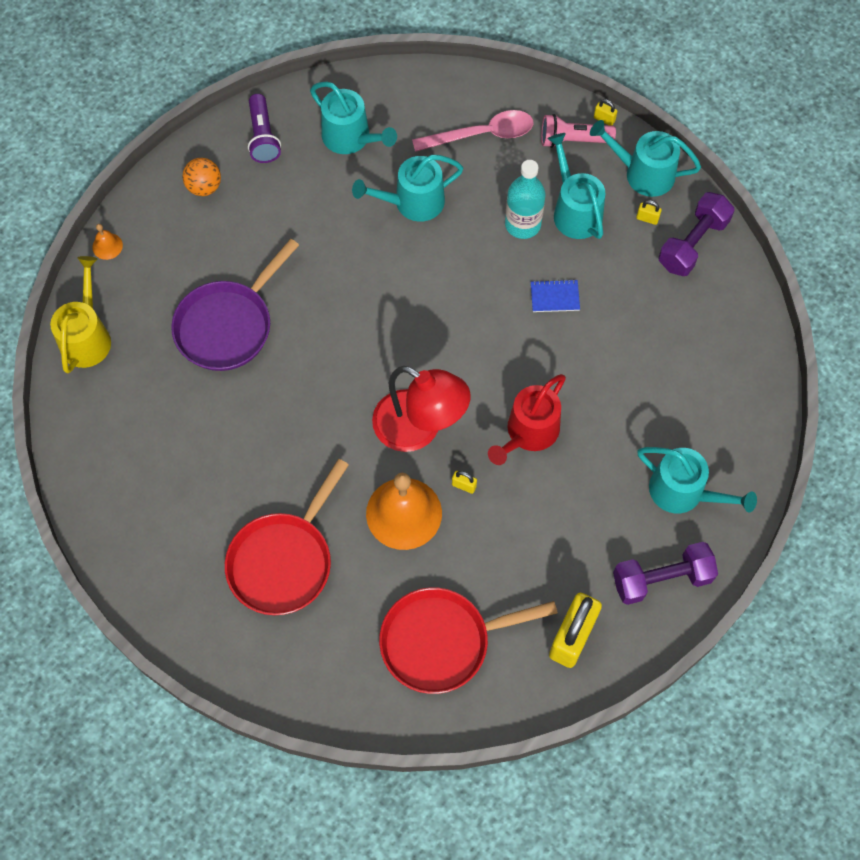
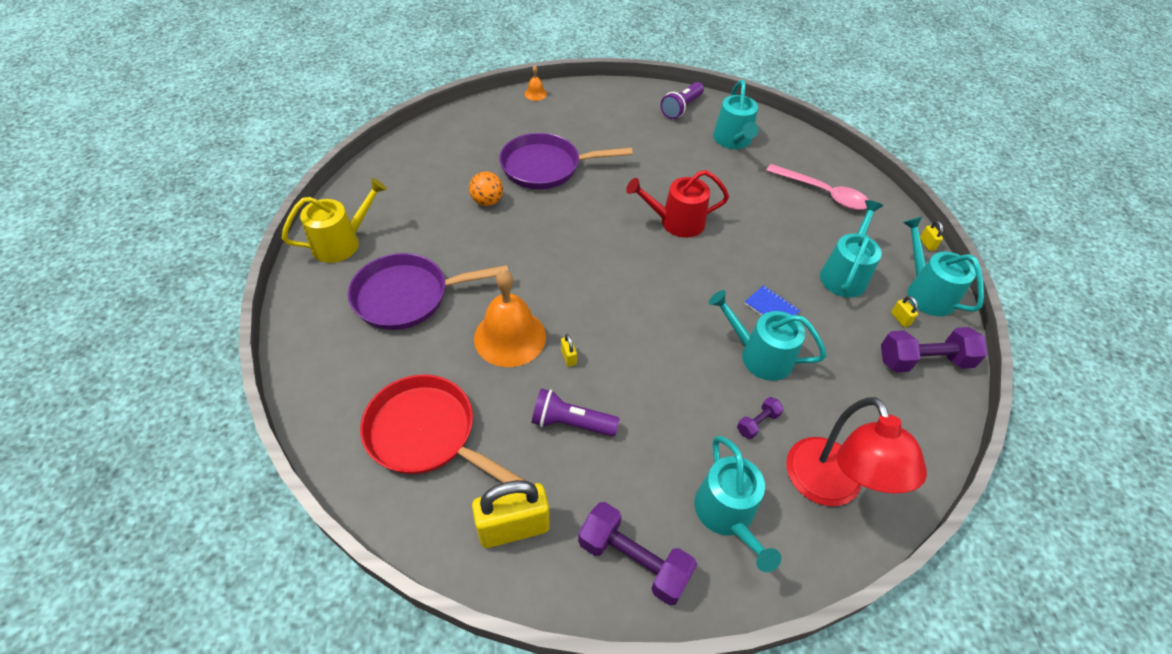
camera: 45 degrees right, 15 degrees down
(87, 337) = (470, 119): yellow watering can -> yellow watering can (342, 243)
(204, 187) = (619, 106): orange ball -> orange ball (487, 201)
(284, 560) = (408, 296): red pan -> purple pan
(413, 202) = (733, 192): turquoise watering can -> turquoise watering can (760, 355)
(419, 429) = (583, 302): red lamp -> red lamp (829, 487)
(522, 224) = (796, 254): turquoise bottle -> none
(524, 532) = (571, 423): none -> purple flashlight
(528, 432) = (653, 367): red watering can -> red watering can (676, 222)
(573, 140) = (888, 238): pink flashlight -> none
(637, 406) = (757, 423): none -> purple dumbbell

